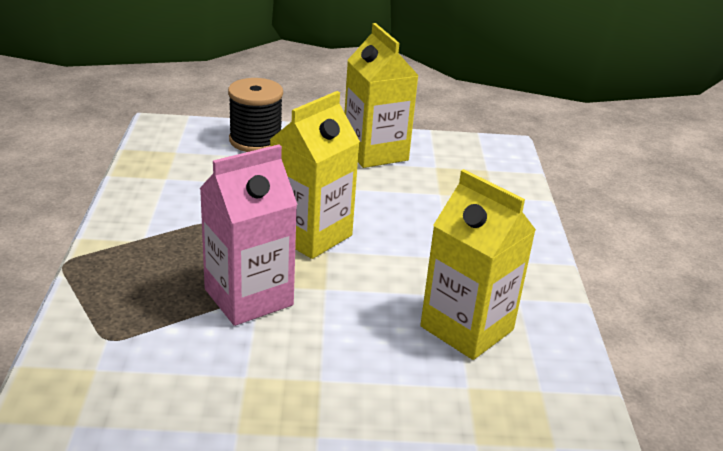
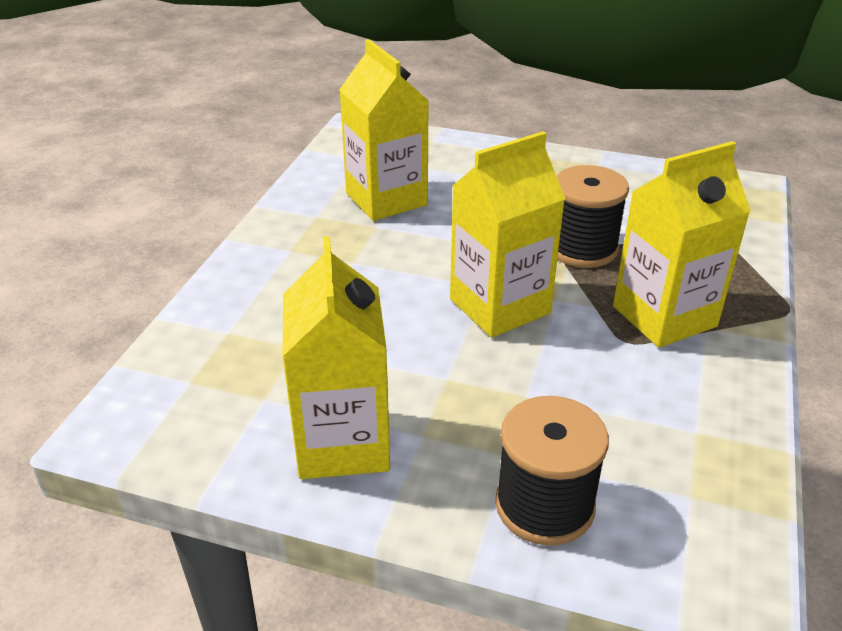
camera: 160 degrees left, 5 degrees up
(176, 243) = (664, 316): none -> yellow carton
(248, 297) = (582, 248): pink carton -> black spool

